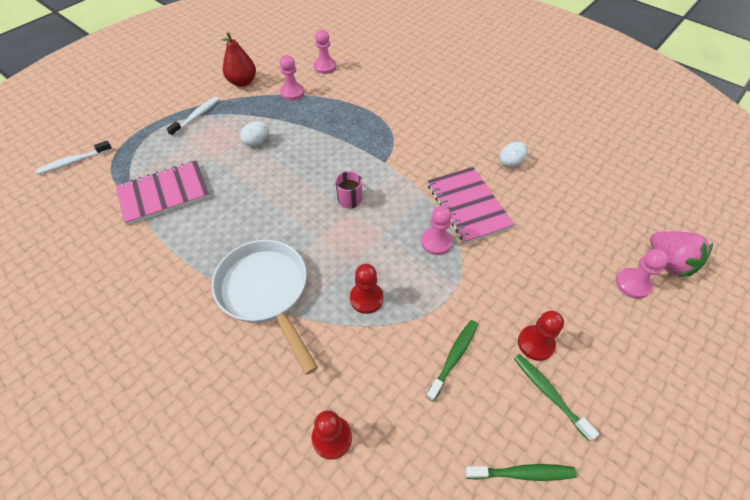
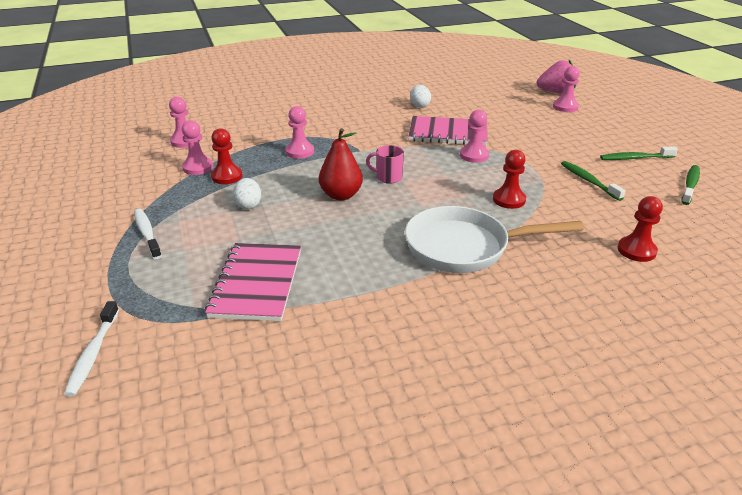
camera: 60 degrees left, 20 degrees down
(242, 82) = (132, 191): red pear -> red pear (341, 195)
(354, 129) = (300, 152): none -> pink pawn
(535, 343) = (593, 150): red pawn -> red pawn (227, 176)

